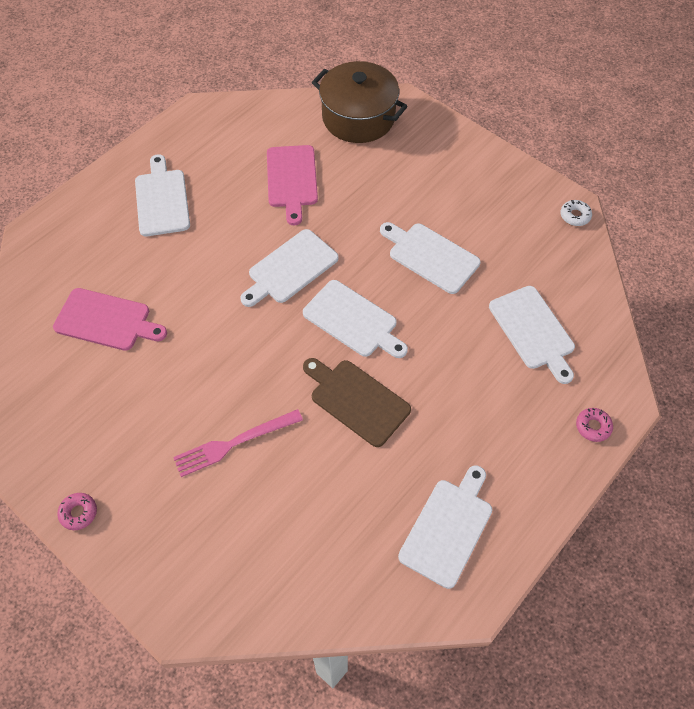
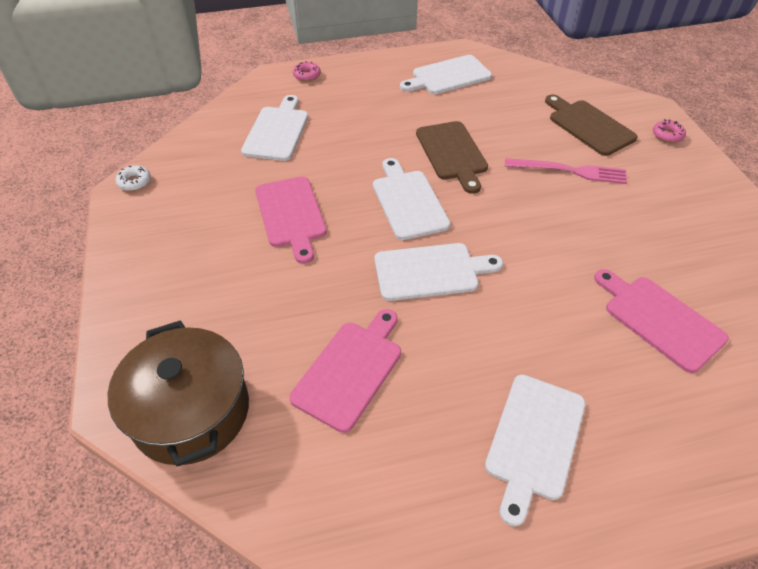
camera: 145 degrees left, 10 degrees down
(78, 513) = (720, 185): pink donut -> pink donut (667, 135)
(243, 532) = (589, 126): none -> brown cutting board
(430, 256) = (291, 214): white cutting board -> pink cutting board

